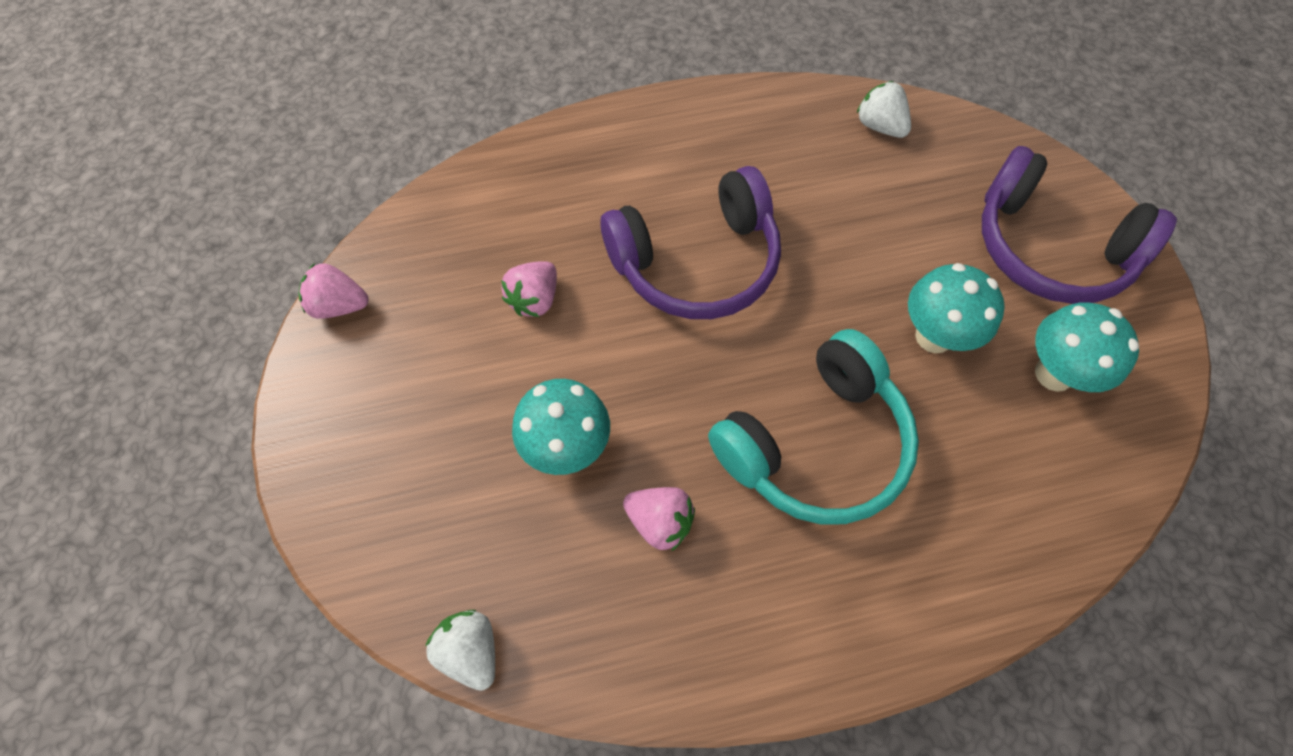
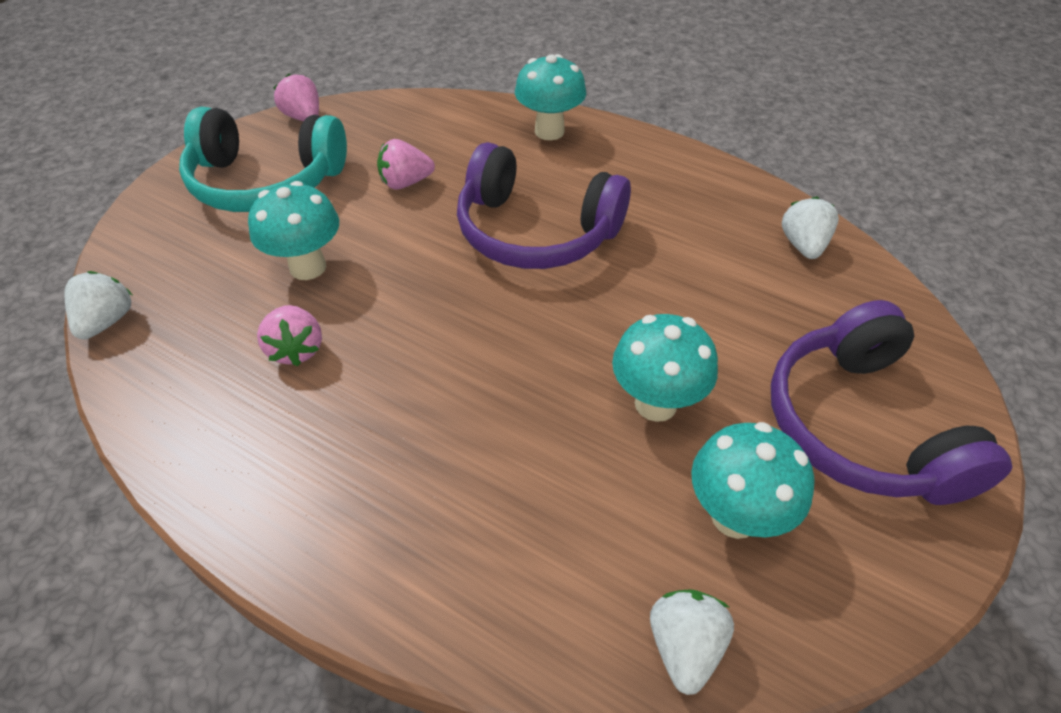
camera: 45 degrees right, 15 degrees down
(585, 152) = (549, 131): none -> turquoise mushroom
(815, 444) = (460, 394): turquoise headphones -> turquoise headphones (266, 182)
(1115, 479) = (684, 646): none -> white strawberry

